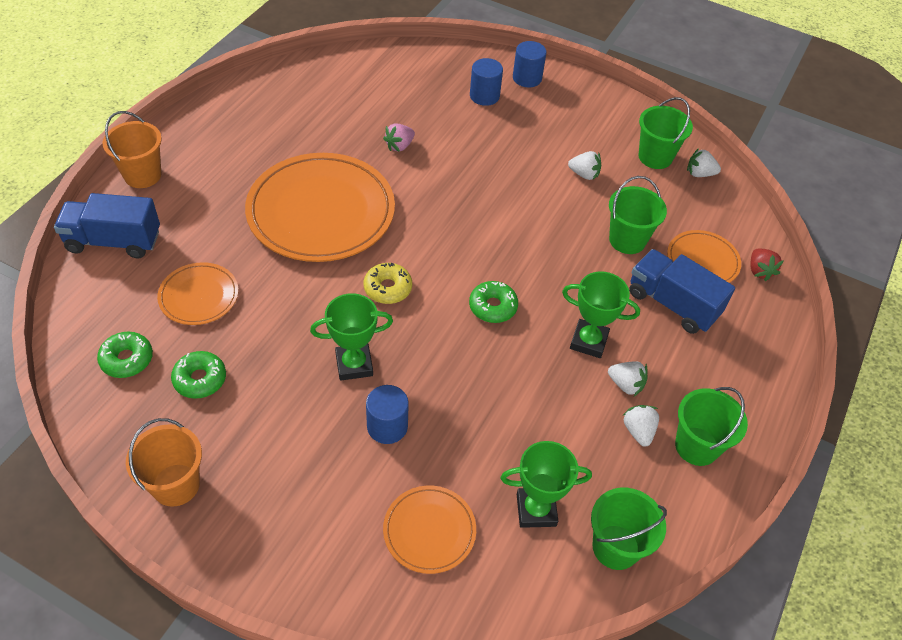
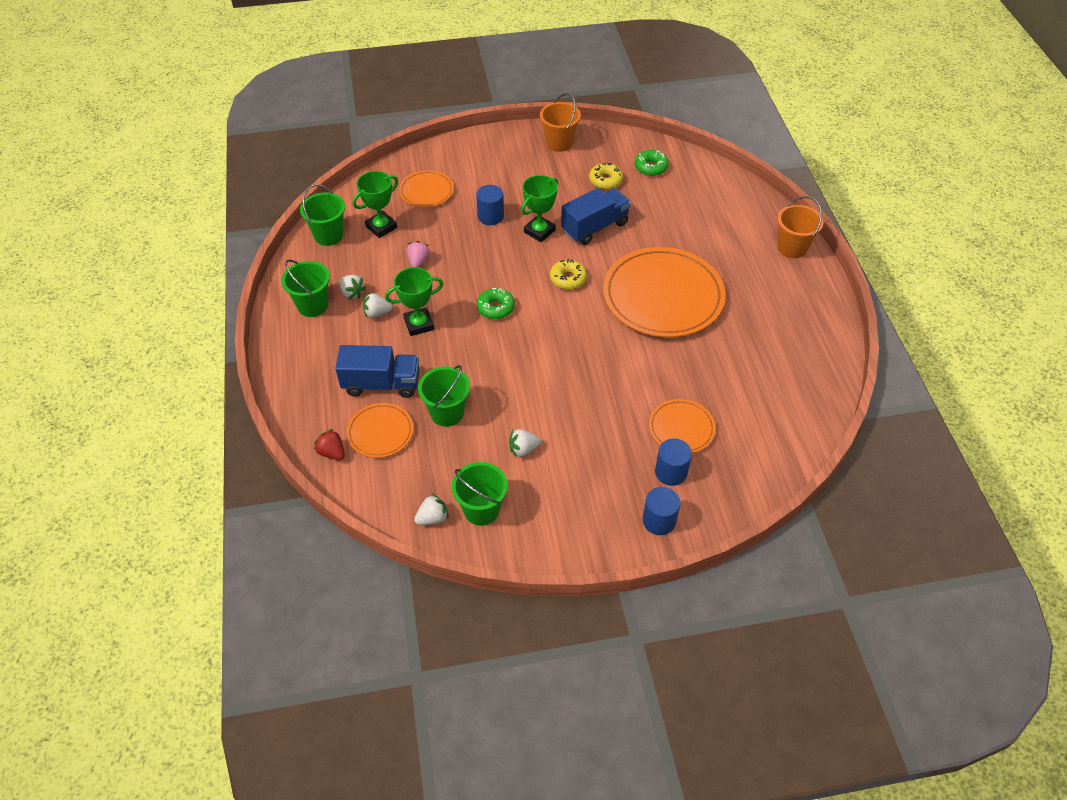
camera: 145 degrees right, 0 degrees up
(114, 241) = (744, 207): blue truck -> blue truck (595, 227)
(199, 296) = (660, 211): orange plate -> orange plate (681, 428)
(200, 379) = (605, 180): green donut -> yellow donut
(399, 146) = (676, 377): pink strawberry -> pink strawberry (418, 262)

